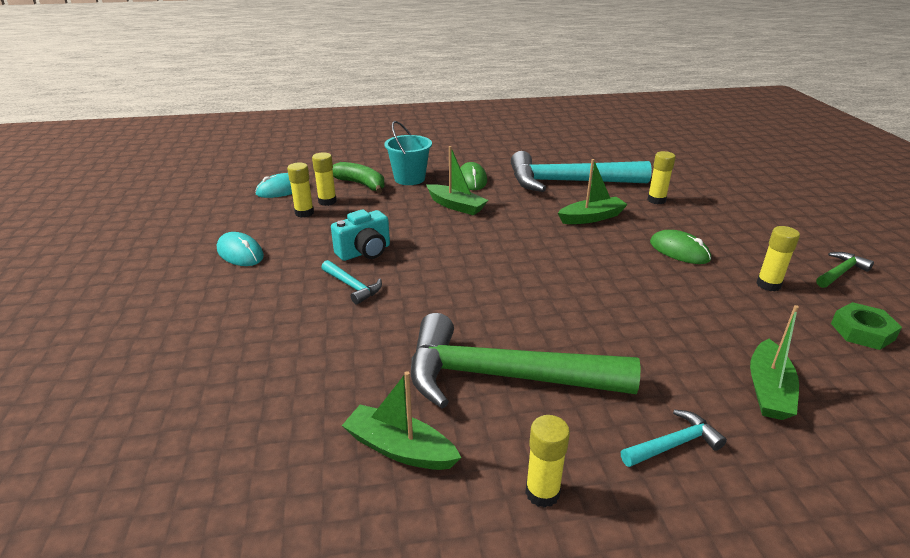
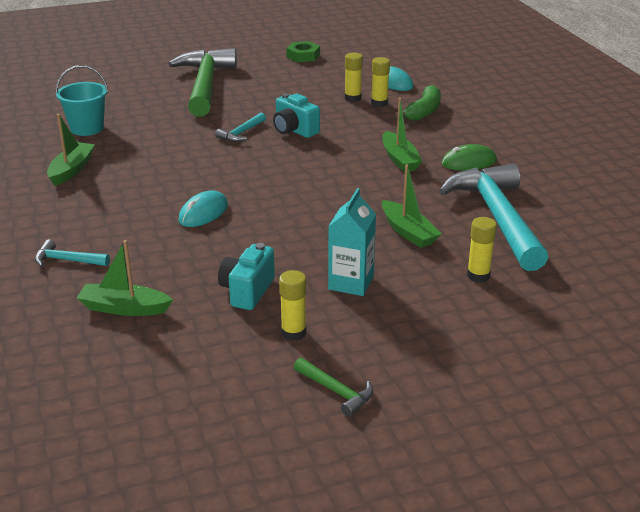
camera: 80 degrees right, 0 degrees up
(240, 253) = (278, 88): turquoise mouse -> turquoise mouse (203, 213)
(409, 178) = (451, 131): turquoise bucket -> turquoise bucket (87, 128)
(456, 206) = (399, 159): green boat -> green boat turned 45 degrees counterclockwise
(503, 376) = (137, 197): green hammer -> green hammer (205, 85)
(542, 493) = (33, 214): yellow glue stick -> none
(673, 444) = (67, 260): turquoise hammer -> turquoise hammer turned 135 degrees clockwise
(679, 251) = (351, 283): green mouse -> turquoise carton
(708, 304) = (247, 291): none -> turquoise camera
(862, 331) = (214, 380): green nut -> green nut (303, 56)

